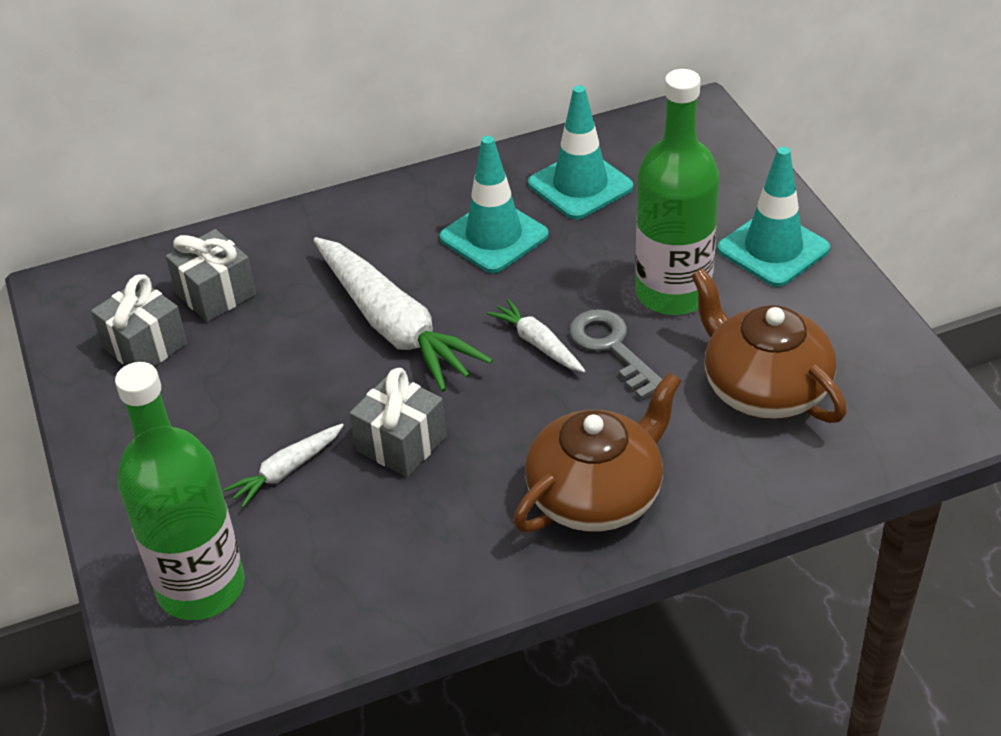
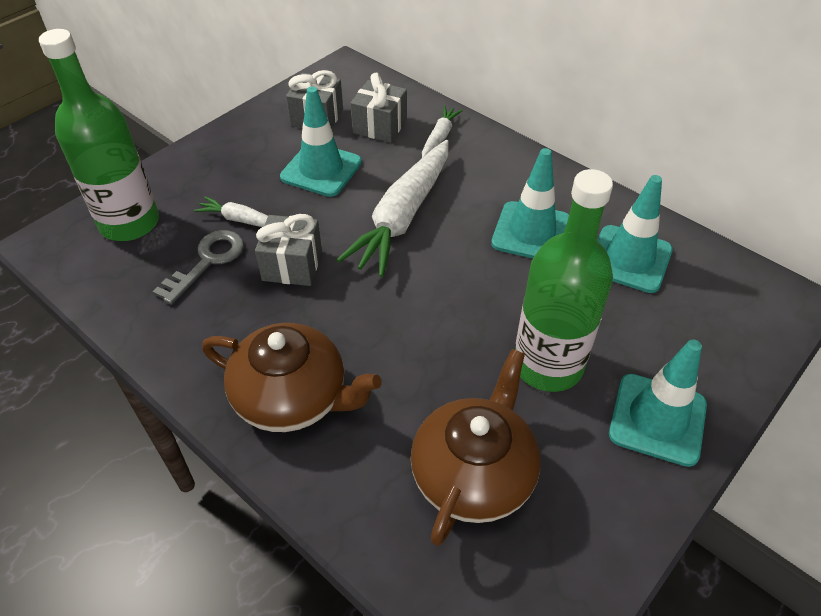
camera: 60 degrees right, 5 degrees up
(253, 371) = (321, 170): none -> turquoise traffic cone
(538, 343) = (434, 301): white carrot -> white carrot (439, 137)
(612, 348) = (457, 348): grey key -> grey key (207, 261)

